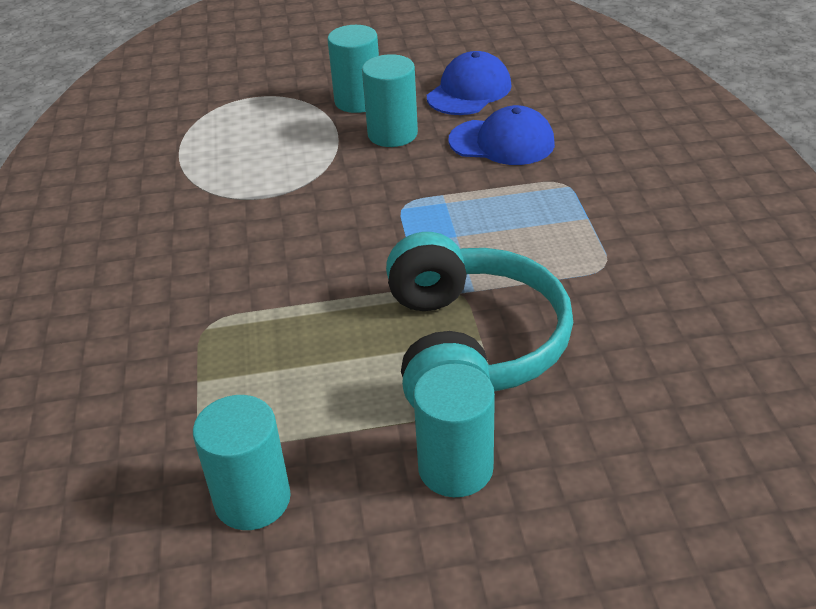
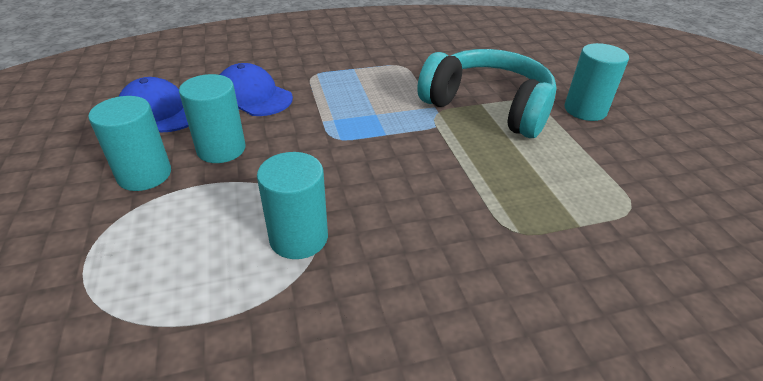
camera: 100 degrees left, 0 degrees up
(252, 499) = (661, 180): turquoise cylinder -> turquoise cylinder (298, 238)
(471, 346) = (488, 106): turquoise headphones -> turquoise headphones turned 45 degrees clockwise
(502, 142) = (253, 96): blue cap -> blue cap turned 60 degrees counterclockwise

